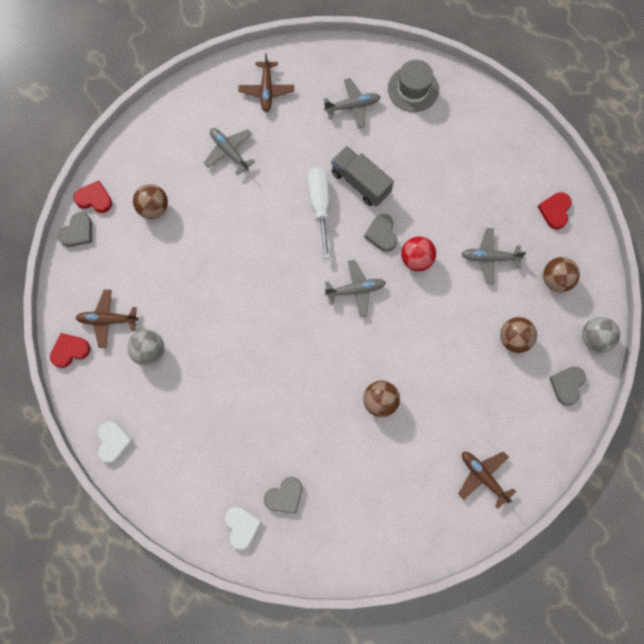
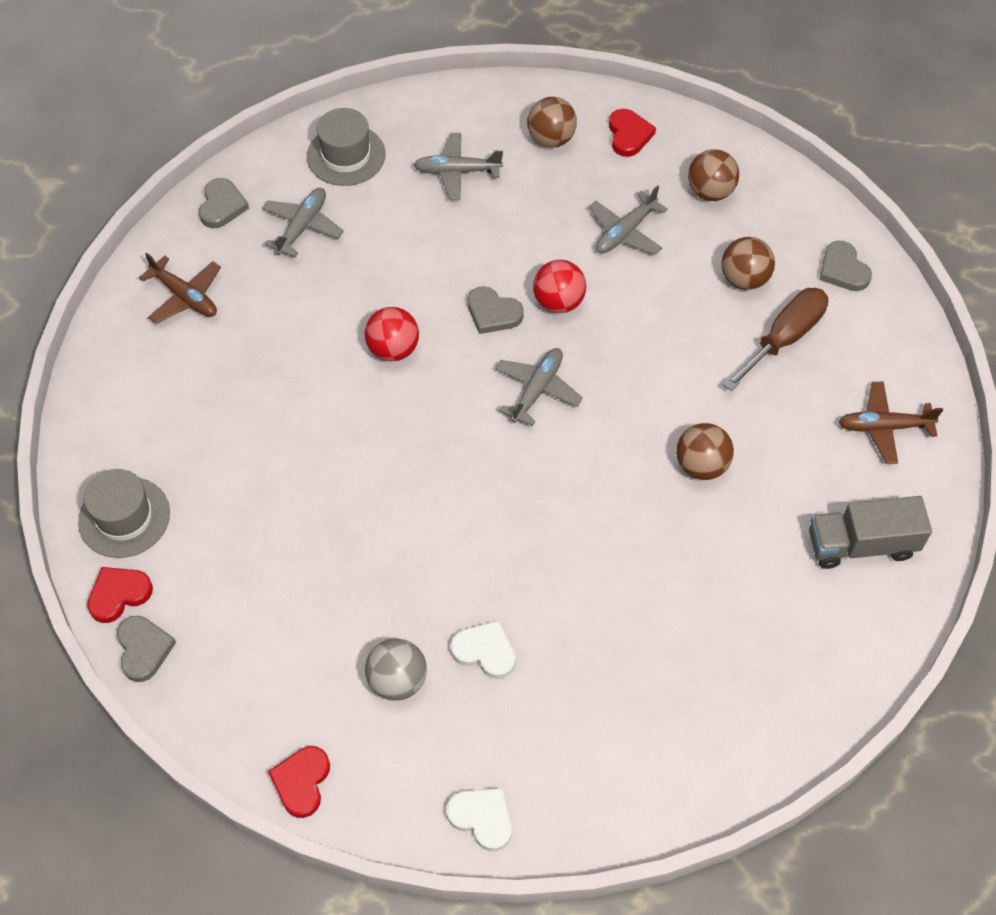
camera: 50 degrees left, 15 degrees down
(107, 320) = (304, 701): brown plane -> none
(132, 167) = (124, 517): none -> grey hat
(153, 208) = (206, 533): brown ball -> brown ball (551, 139)
(229, 152) = (221, 394): grey plane -> grey plane (457, 171)
(242, 527) = (733, 739): white heart -> white heart (485, 651)
(285, 496) = (734, 658): grey heart -> grey heart (222, 206)
(320, 205) = (393, 349): white screwdriver -> red ball
(360, 182) = (407, 287): grey truck -> grey truck (861, 544)
(494, 386) = (784, 338): none -> brown screwdriver
(555, 211) = (628, 135): red heart -> red heart turned 150 degrees counterclockwise
(595, 339) = (811, 207): grey ball -> none

